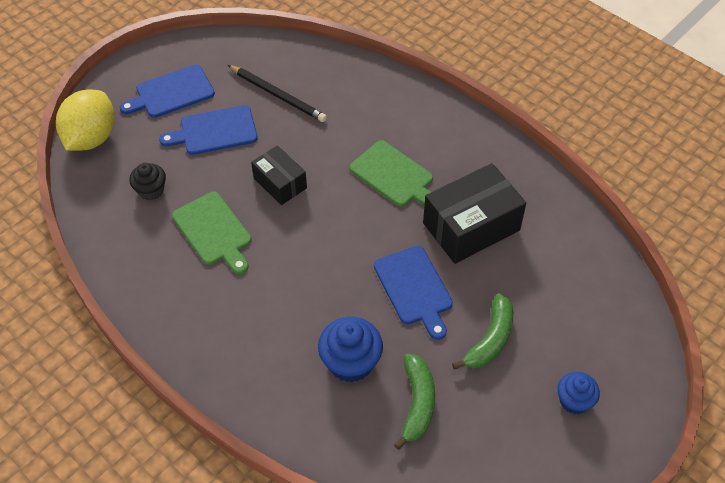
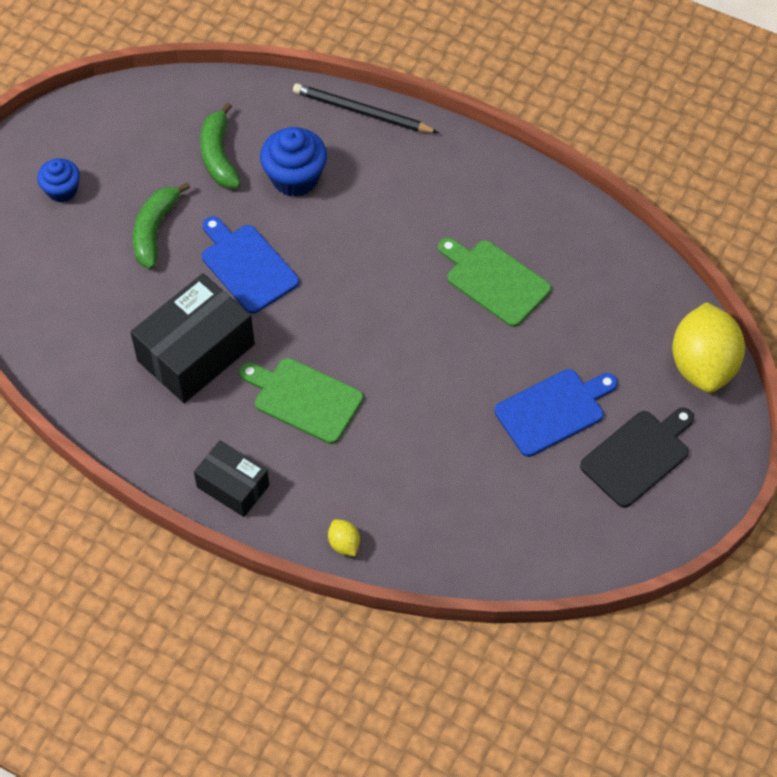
camera: 165 degrees right, 5 degrees up
(151, 190) = (591, 313): black cupcake -> none
(171, 92) = (638, 456): blue cutting board -> black cutting board
(278, 95) = (494, 485): black pencil -> black pencil (362, 112)
(280, 183) = (441, 357): black box -> black box (233, 486)
(392, 82) = (344, 544): none -> yellow lemon

